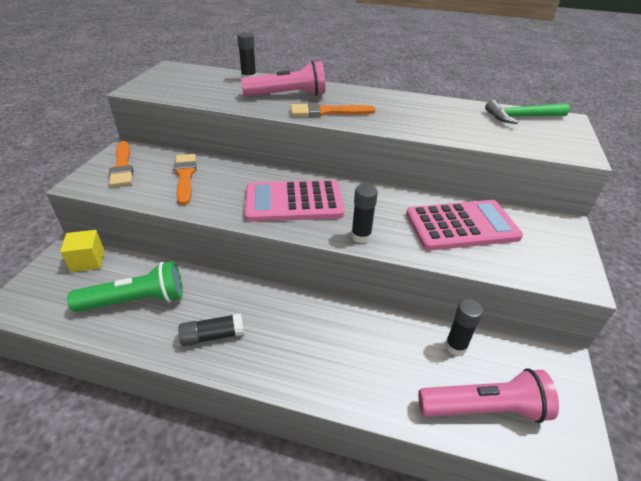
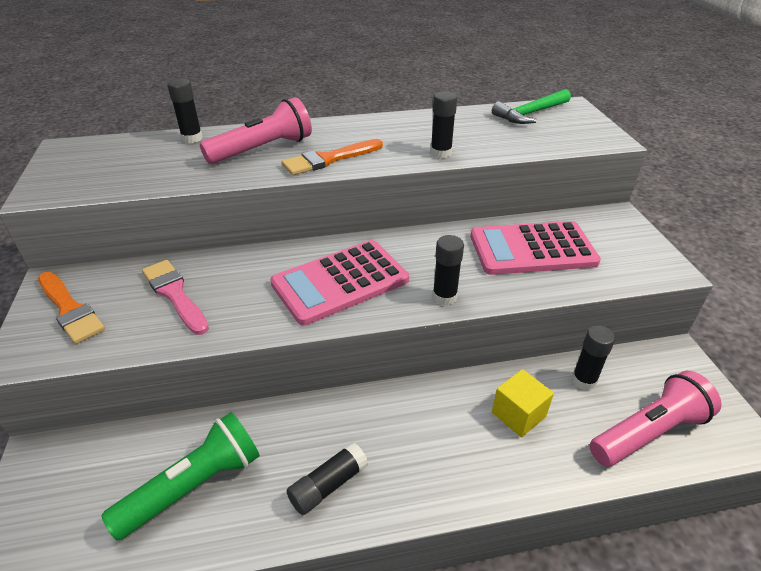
camera: 25 degrees left, 0 degrees up
(88, 261) = (80, 461): yellow cube -> yellow cube (518, 414)
(185, 176) = (175, 294): orange brush -> pink brush
(415, 128) = (441, 153): none -> black glue stick
(461, 226) = (532, 249): pink calculator -> pink calculator turned 150 degrees counterclockwise

